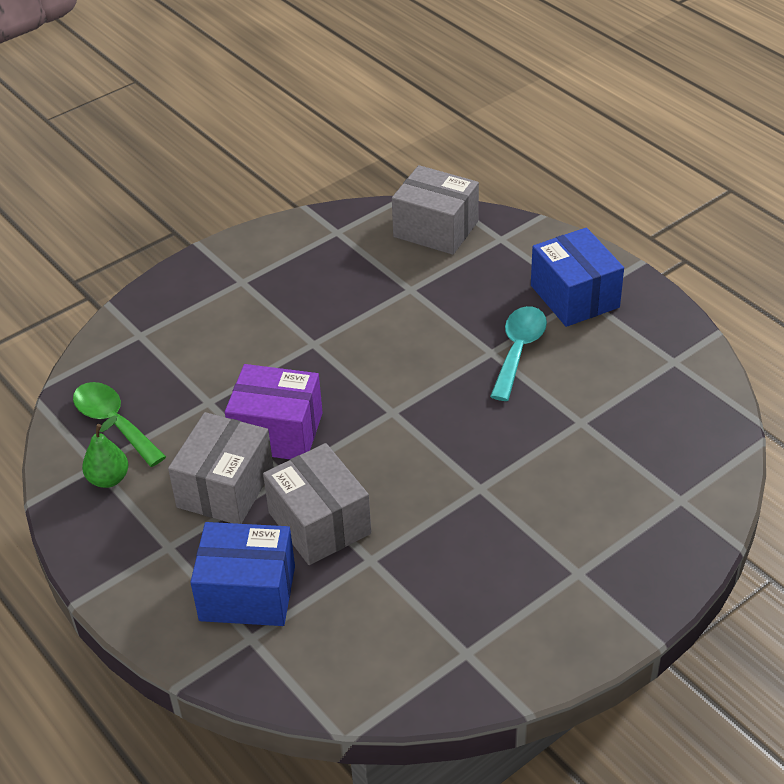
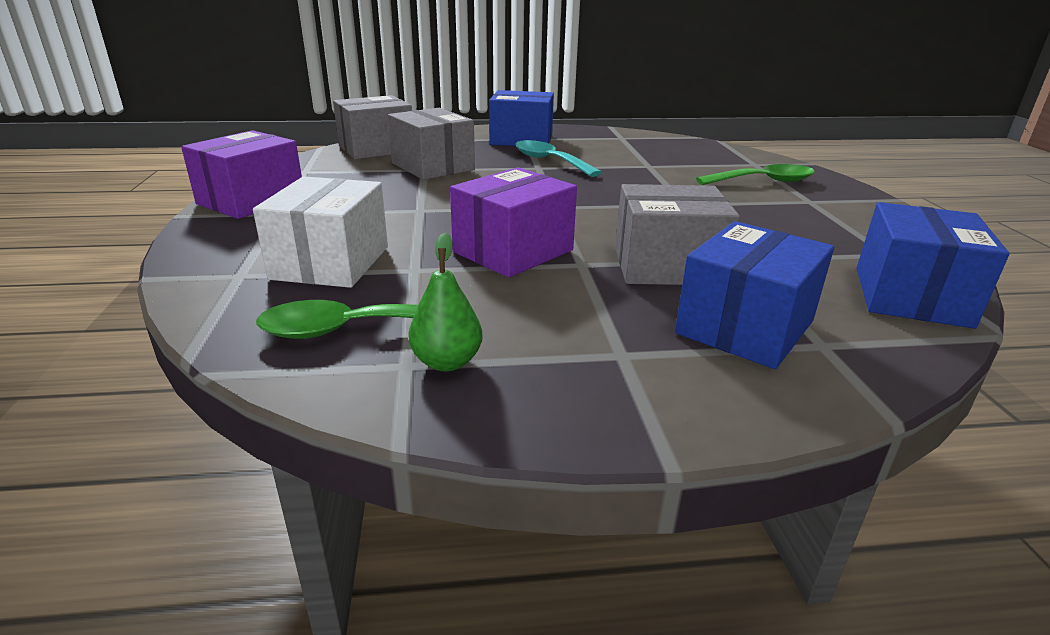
camera: 60 degrees left, 15 degrees down
(186, 360) = (331, 263): none -> white box
(225, 488) = (561, 295): grey box -> grey box (433, 166)
(251, 253) = (251, 200): none -> purple box
(375, 677) = (911, 296): none -> blue box
(613, 523) = (763, 181): none -> green spoon

